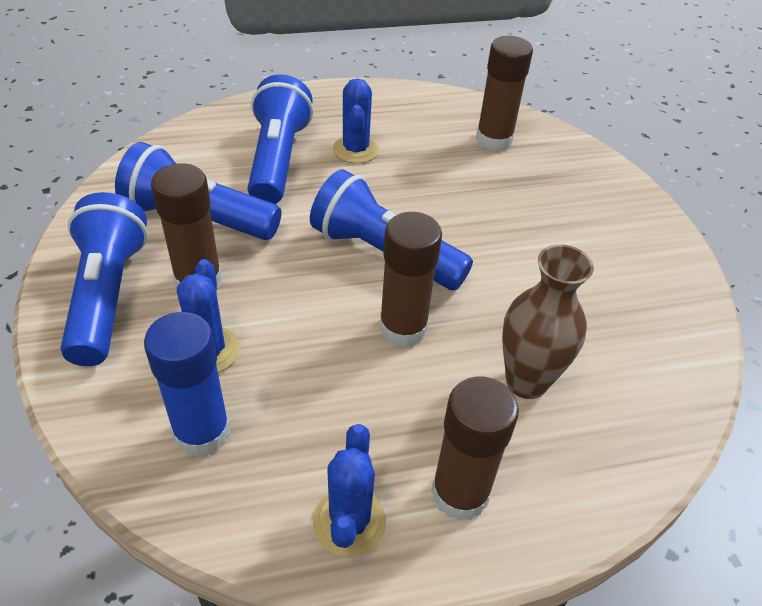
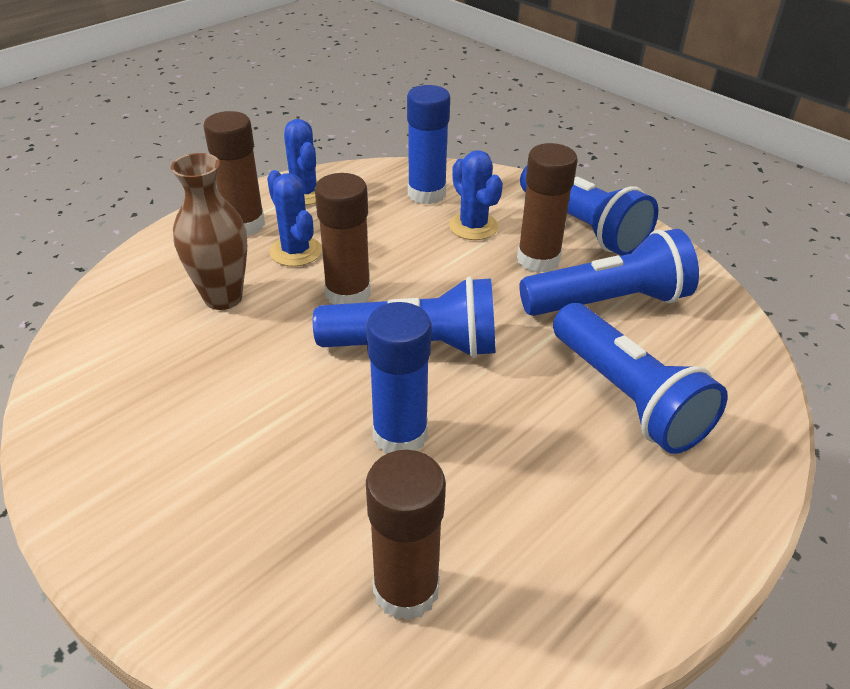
camera: 150 degrees right, 5 degrees down
(355, 150) = (565, 458): blue cactus -> blue cactus (295, 251)
(444, 202) = (400, 435): none -> blue glue stick

